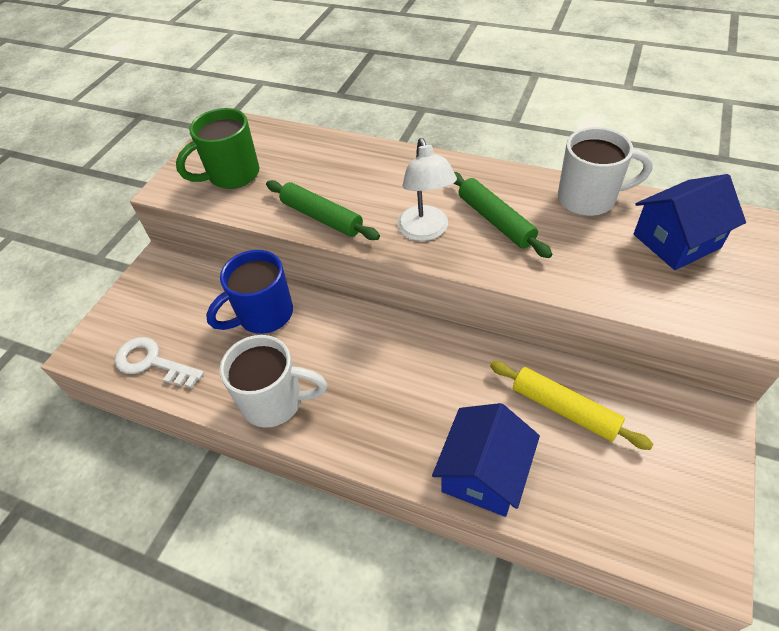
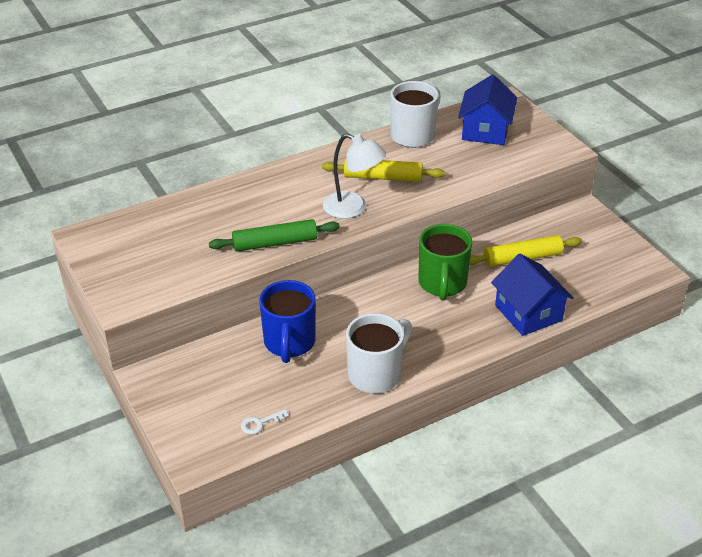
camera: 55 degrees left, 10 degrees down
(152, 362) = (260, 423): white key -> white key, size x0.52
(232, 175) = (159, 262): green mug -> green mug (442, 284)
(495, 220) = (382, 177): green rolling pin -> yellow rolling pin

